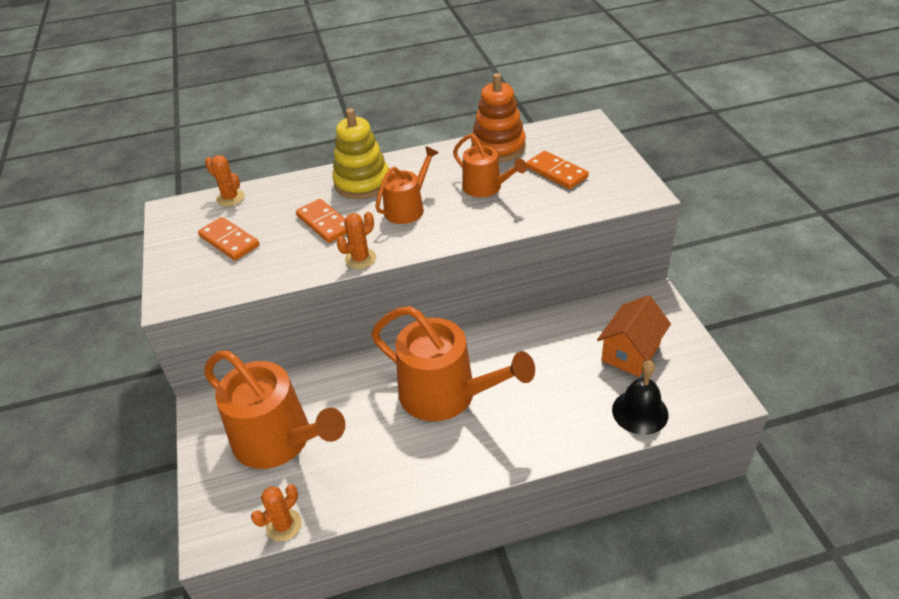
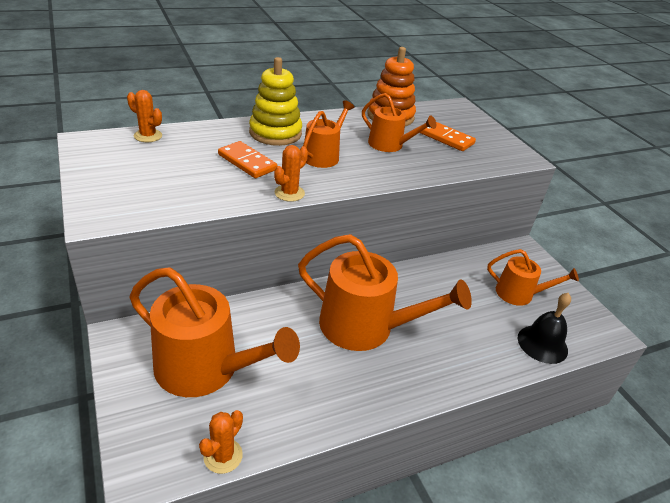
camera: 15 degrees left, 5 degrees down
(229, 241) = (153, 171): orange domino -> none
(630, 352) = (519, 294): orange house -> orange watering can

